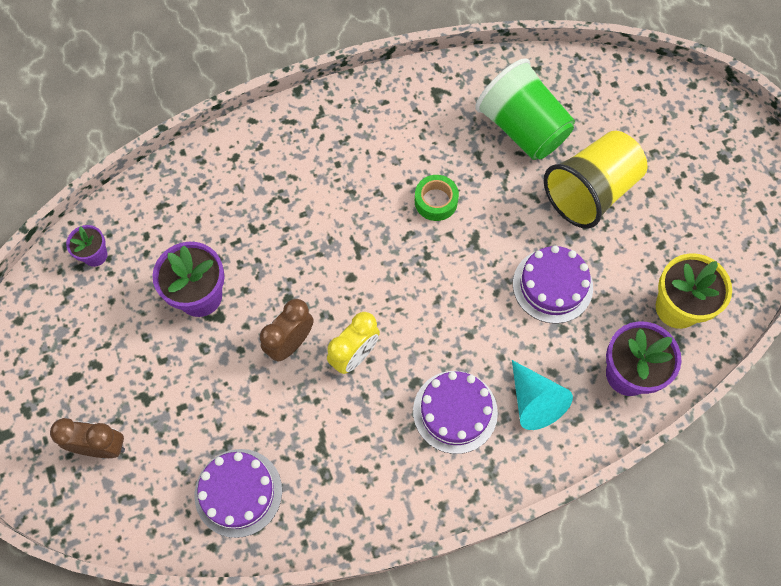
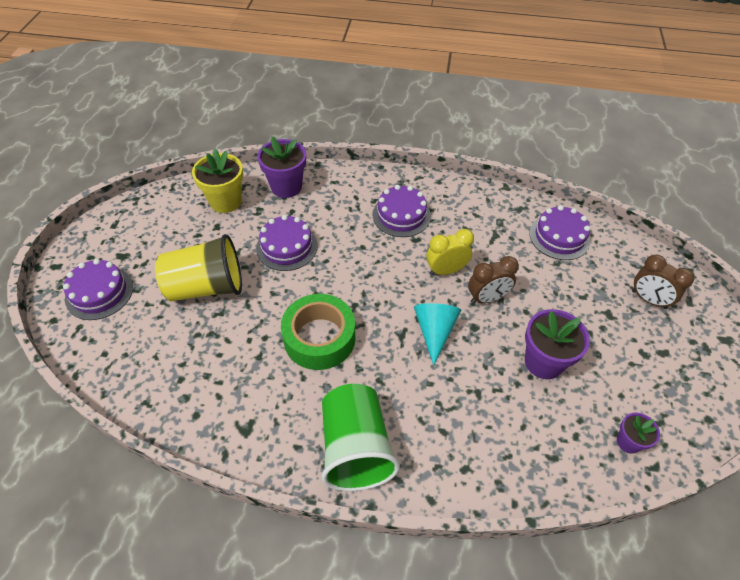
camera: 150 degrees left, 15 degrees down
(436, 201) = (319, 338): green tape -> green tape, size x1.86
(522, 128) = (207, 357): green cup -> green cup (355, 448)
(534, 401) = (351, 199): turquoise cone -> turquoise cone (434, 331)
(684, 130) = (99, 293): none -> purple cake

